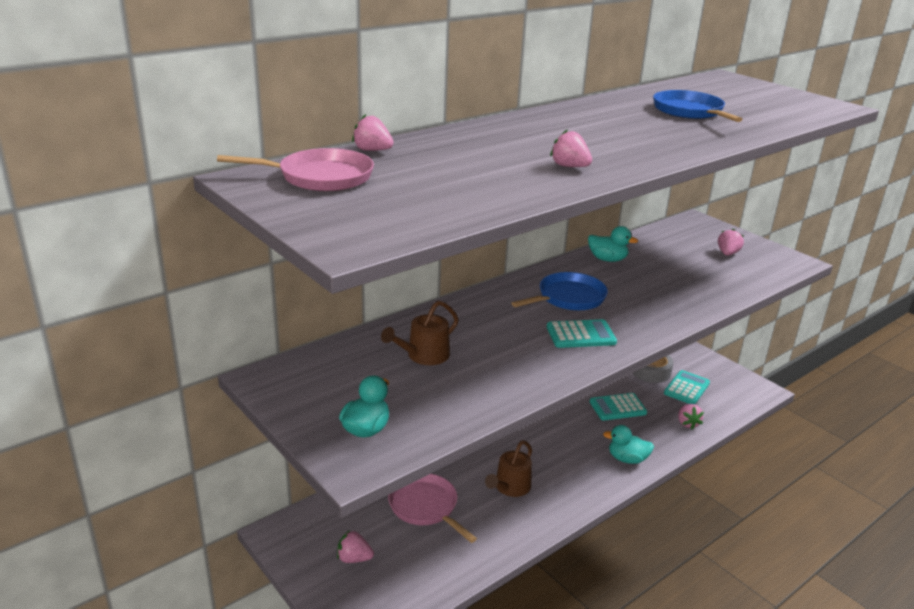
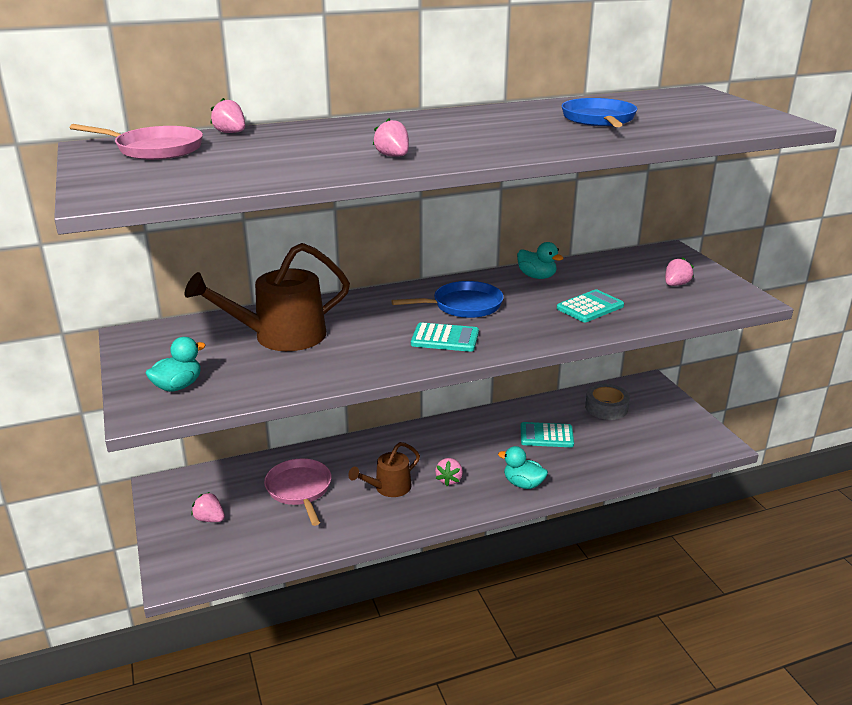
camera: 20 degrees right, 0 degrees up
(424, 356) = (281, 336): brown watering can -> brown watering can, size x1.74
(686, 388) = (634, 429): turquoise calculator -> turquoise calculator (590, 307)
(687, 423) = (611, 462): pink strawberry -> pink strawberry (449, 480)

